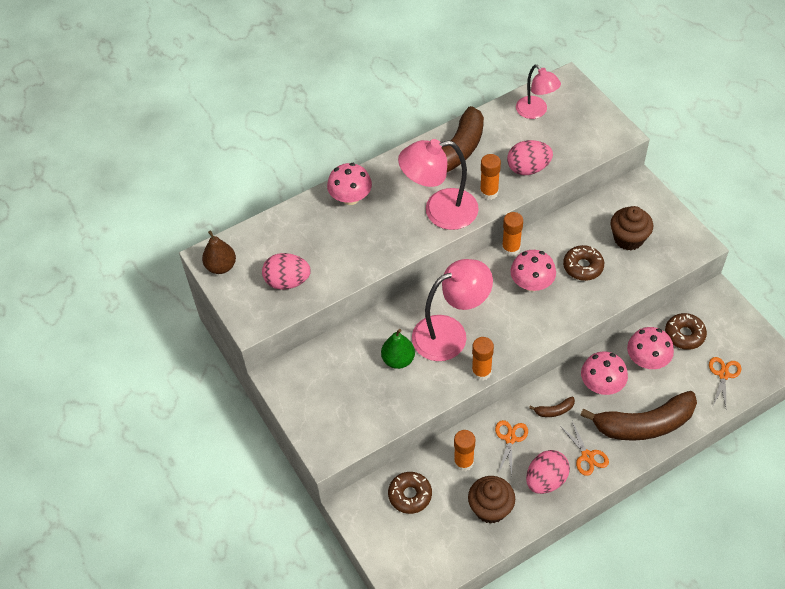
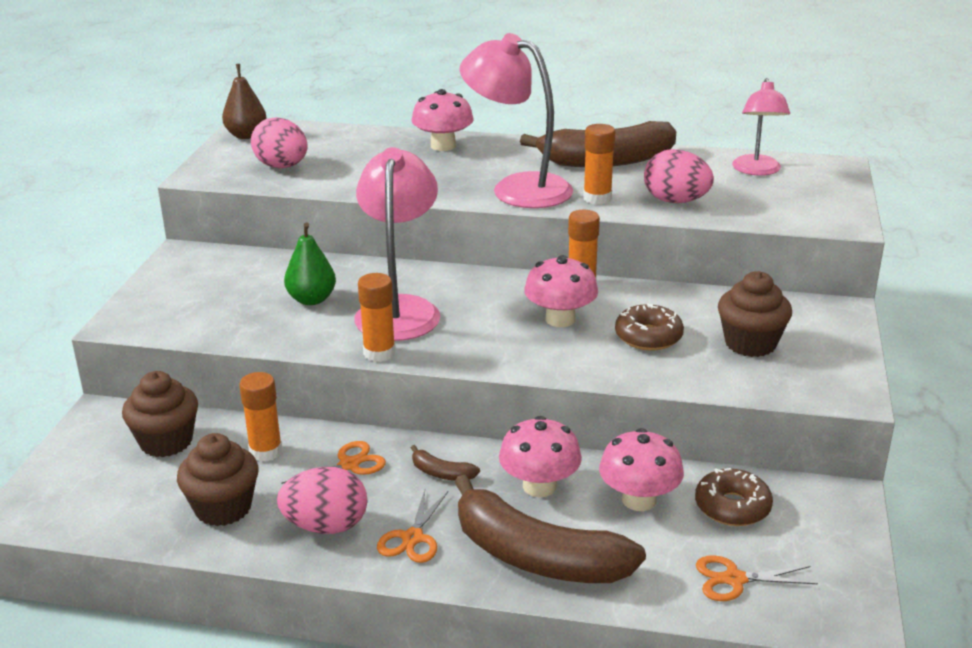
camera: 40 degrees right, 25 degrees down
(410, 495) = (166, 442): brown donut -> brown cupcake
(450, 333) = (399, 309): pink lamp -> pink lamp turned 105 degrees counterclockwise
(723, 375) = (734, 579): orange scissors -> orange scissors turned 150 degrees counterclockwise

